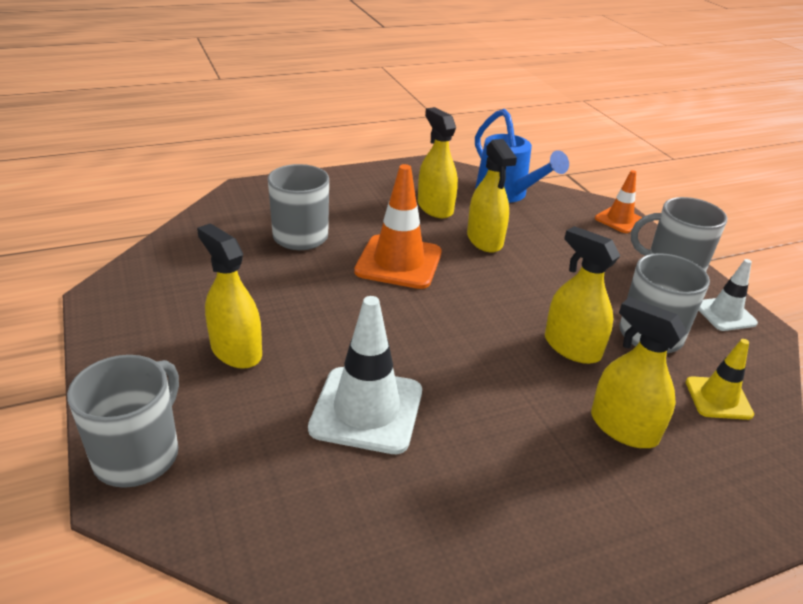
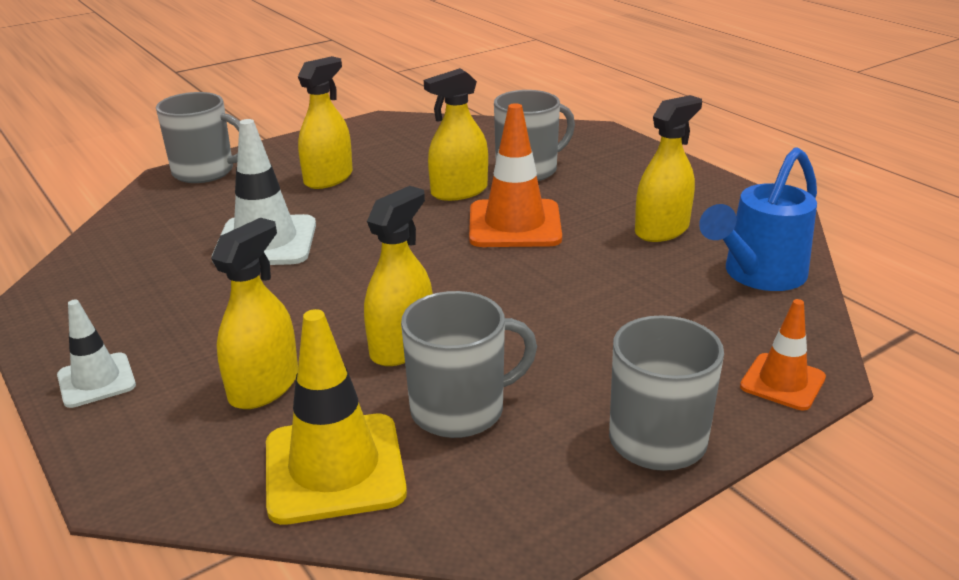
camera: 80 degrees right, 5 degrees down
(484, 240) = (609, 270): yellow spray bottle -> yellow spray bottle (459, 191)
(718, 398) = (334, 468): yellow traffic cone -> yellow traffic cone, size x1.72
(725, 314) = (552, 492): white traffic cone -> white traffic cone (96, 380)

